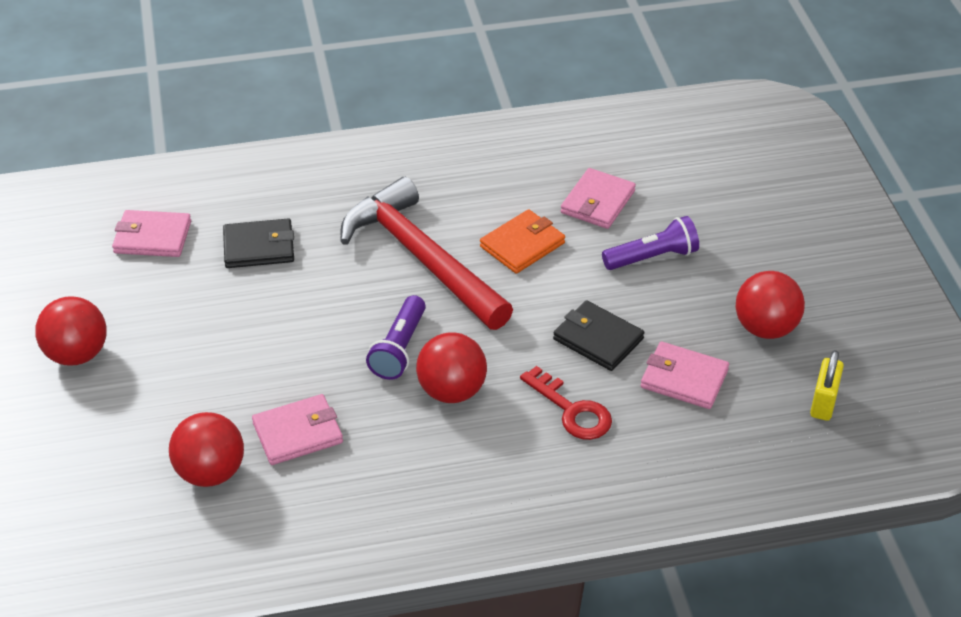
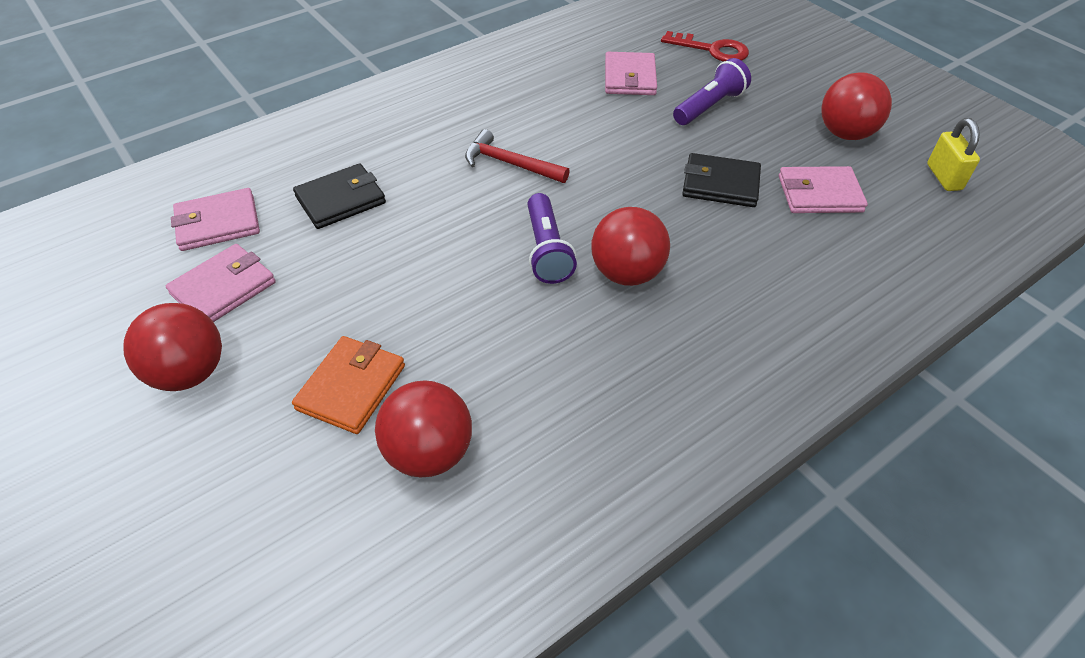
camera: 25 degrees left, 5 degrees up
(298, 433) = (500, 371): pink wallet -> pink wallet (223, 288)
(422, 258) = (510, 163): red hammer -> red hammer, size x0.49
(522, 245) = (593, 127): orange wallet -> orange wallet (351, 387)
(572, 410) = (750, 253): red key -> red key (712, 50)

